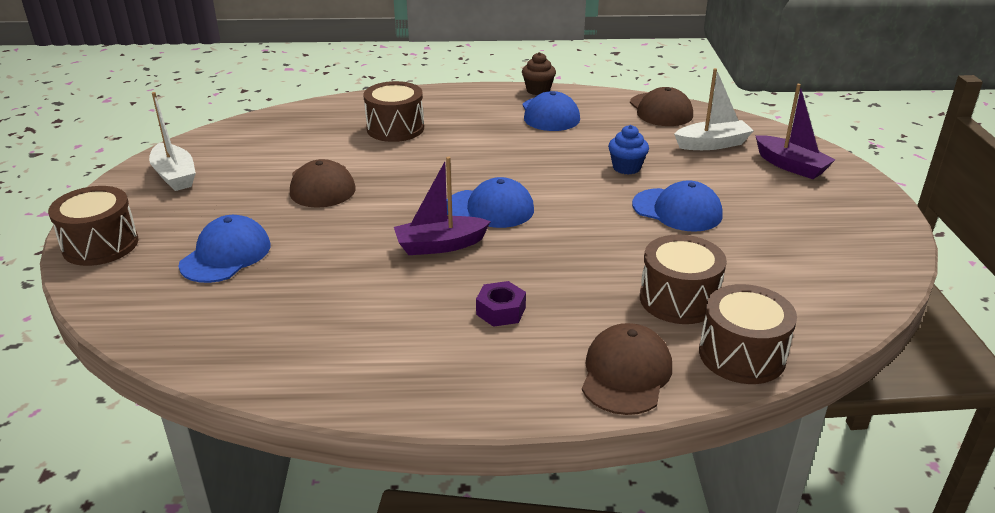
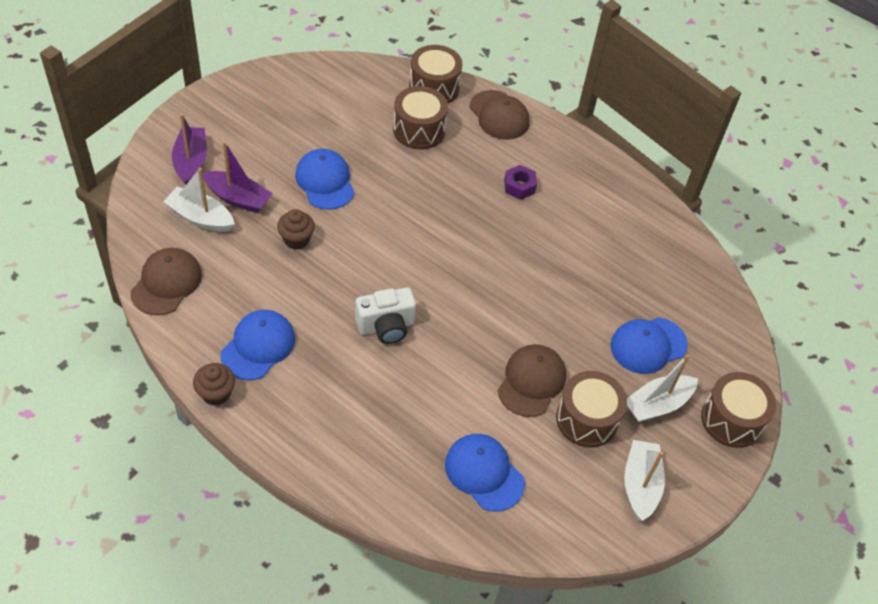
camera: 145 degrees left, 20 degrees up
(188, 222) = (657, 404): none -> white boat
(395, 128) = (406, 425): brown drum -> brown drum (587, 419)
(440, 245) = (504, 257): purple boat -> purple boat (238, 198)
(479, 160) = (386, 326): none -> white camera
(489, 208) = (438, 267): blue cap -> blue cap (484, 473)
(626, 168) = (296, 239): blue cupcake -> brown cupcake
(626, 374) = (499, 115): brown cap -> brown cap turned 90 degrees counterclockwise

